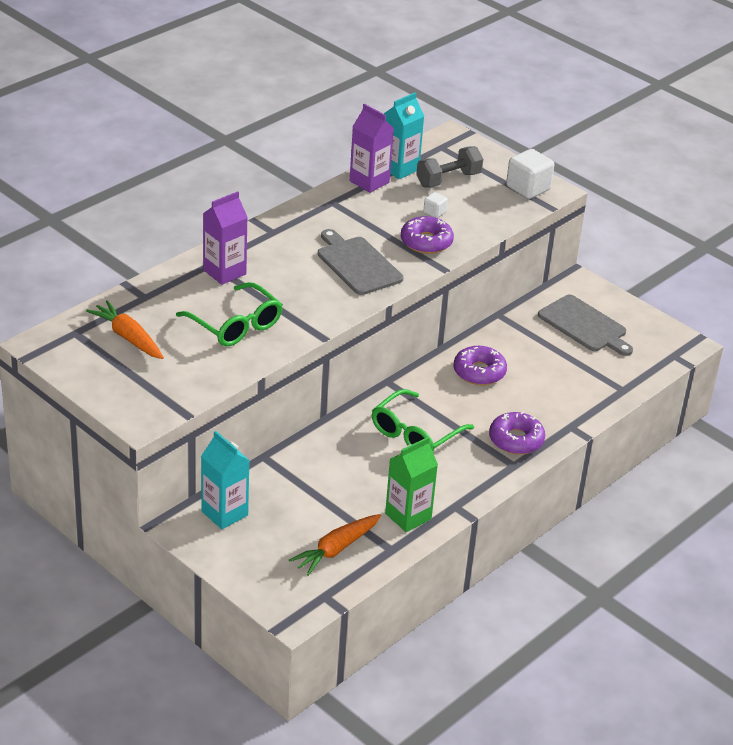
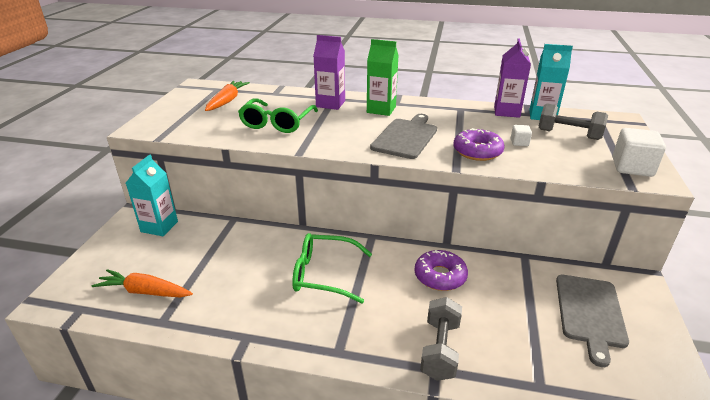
camera: 60 degrees right, 5 degrees down
(408, 516) = (212, 314): green carton -> green carton (381, 109)
(516, 440) = (375, 338): purple donut -> none
(555, 414) = (440, 349): none -> grey dumbbell

